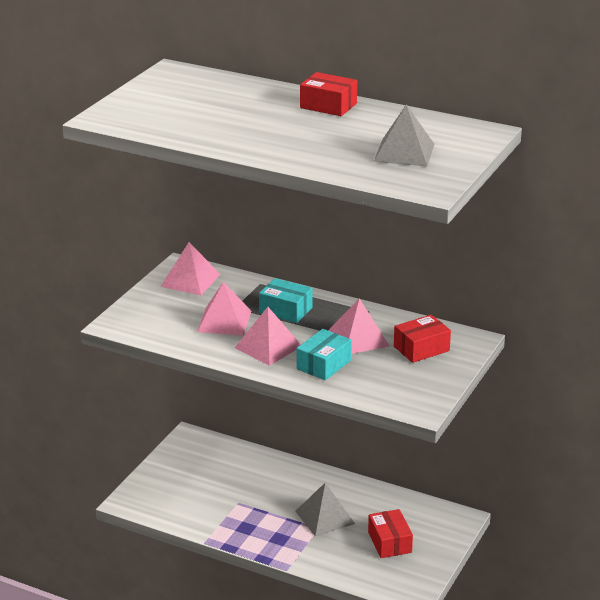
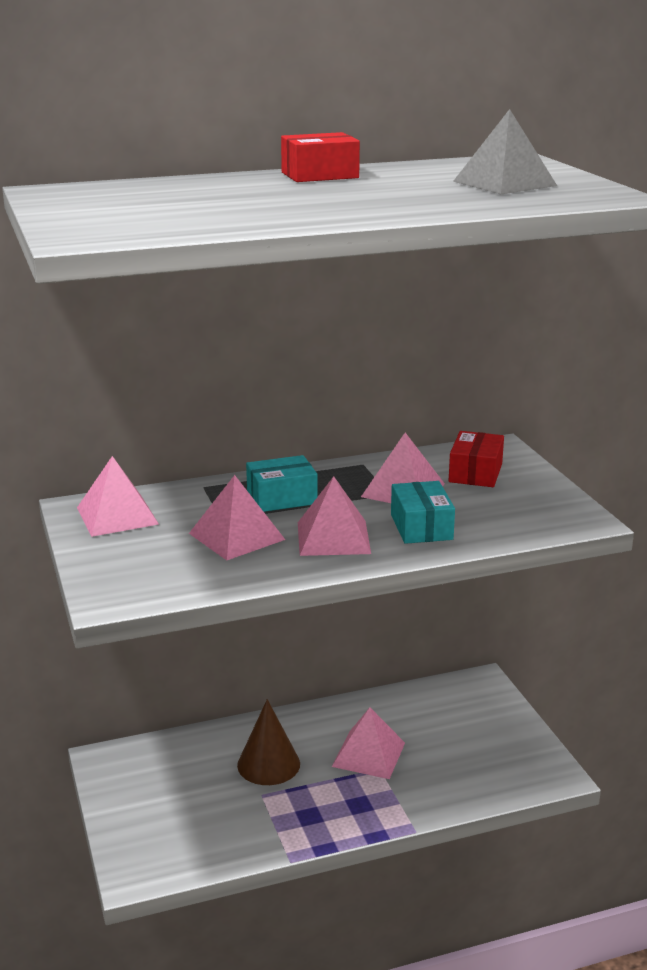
camera: 45 degrees left, 5 degrees down
(264, 489) = (268, 764): none -> brown cone
(324, 517) = (369, 754): grey pyramid -> pink pyramid
(389, 542) = (462, 740): red box -> none

